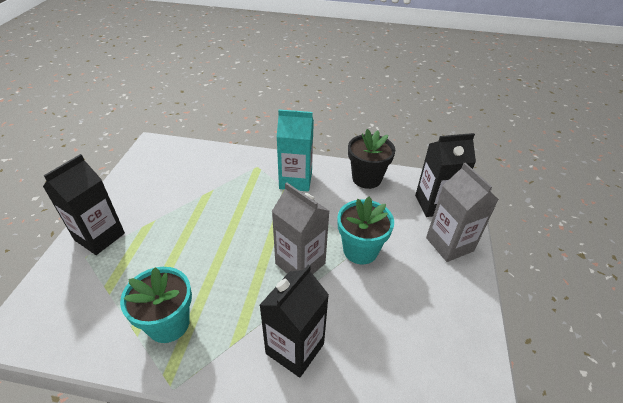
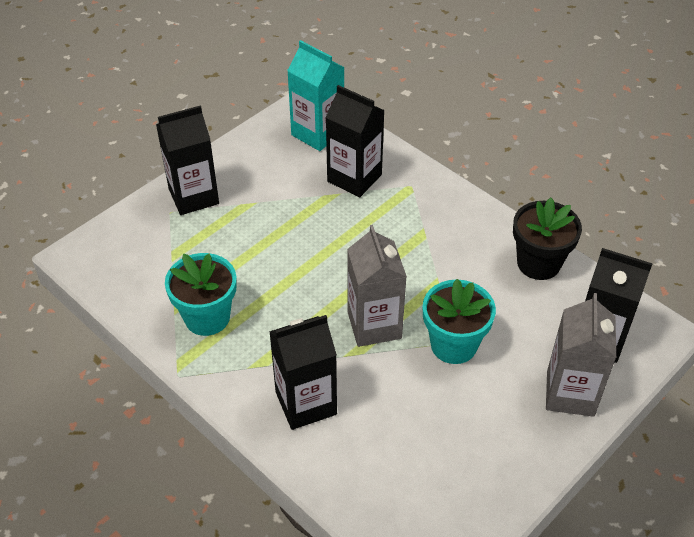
camera: 35 degrees right, 5 degrees up
(216, 176) = (354, 178): none -> black carton
(295, 180) = (445, 225): turquoise carton -> turquoise carton (317, 133)

